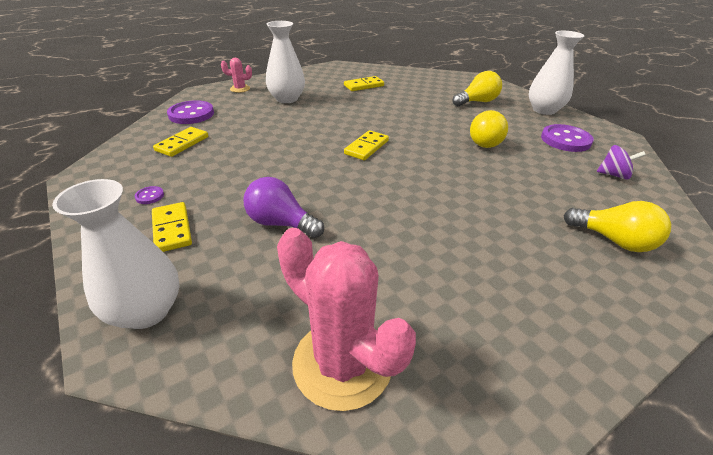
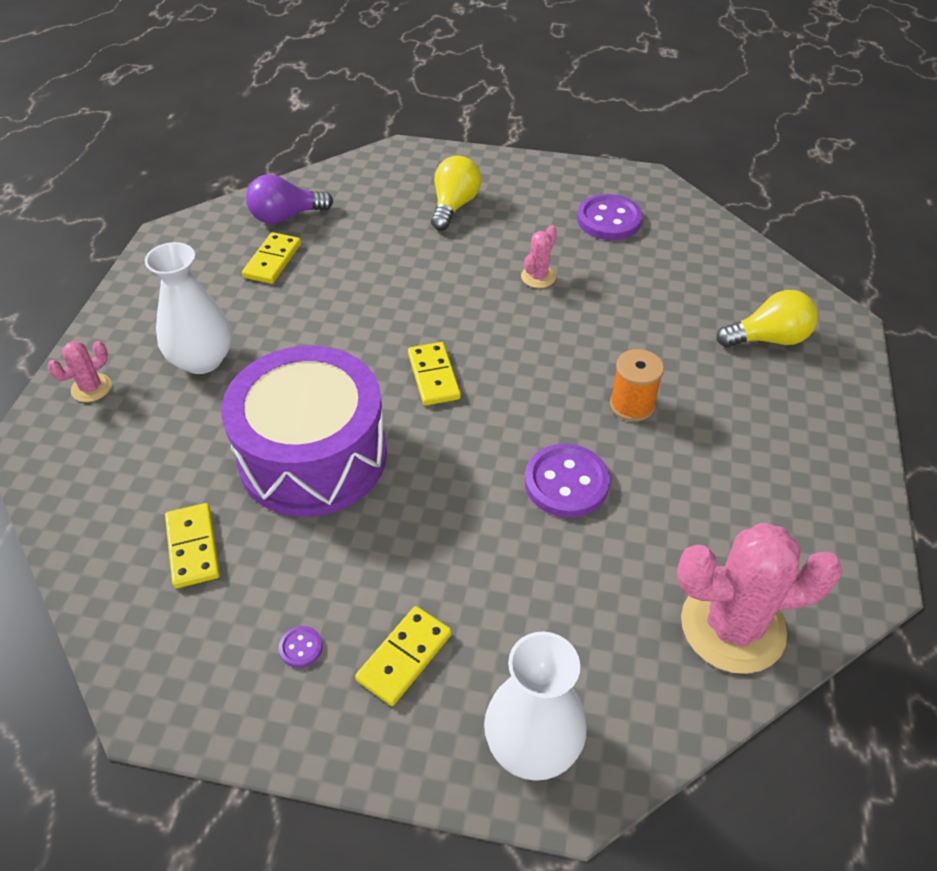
camera: 45 degrees left, 10 degrees up
(172, 229) = (404, 657): yellow domino -> yellow domino turned 75 degrees counterclockwise
(191, 114) = (105, 490): purple button -> purple button (566, 483)
(270, 144) = (313, 456): none -> purple drum
(281, 223) = (499, 551): purple light bulb -> purple light bulb (286, 216)
(456, 214) = (632, 405): none -> orange spool
(483, 141) = (538, 277): yellow light bulb -> pink cactus
(544, 110) = (538, 177): white vase -> none
(613, 175) = (695, 248): purple spinning top -> none

